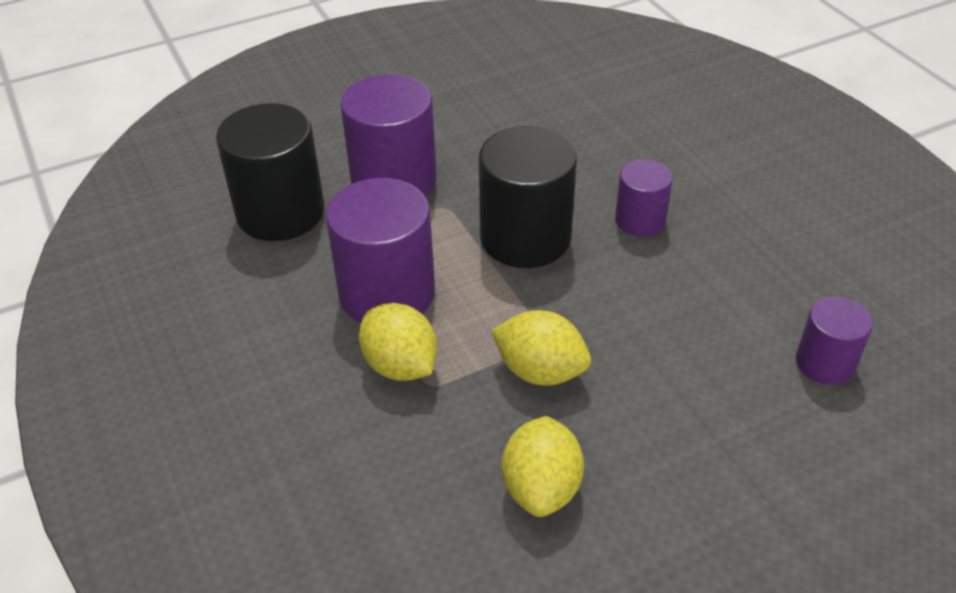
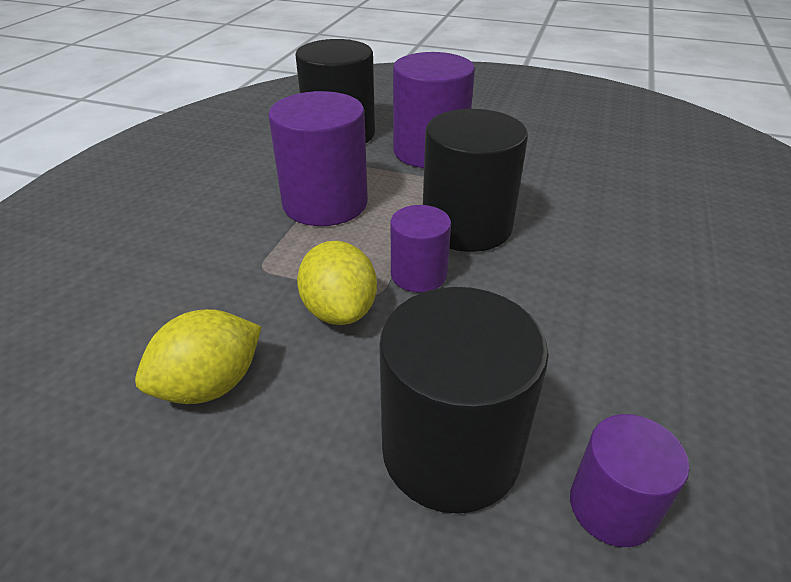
camera: 45 degrees right, 5 degrees down
(400, 365) = (264, 245): yellow lemon -> none
(640, 220) = (581, 267): purple cylinder -> purple cylinder (418, 275)
(725, 400) = (451, 450): none -> black cylinder

